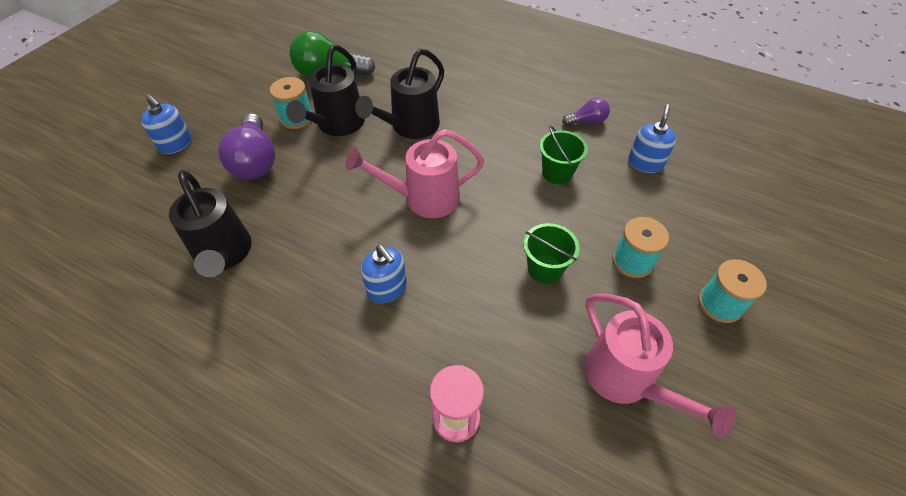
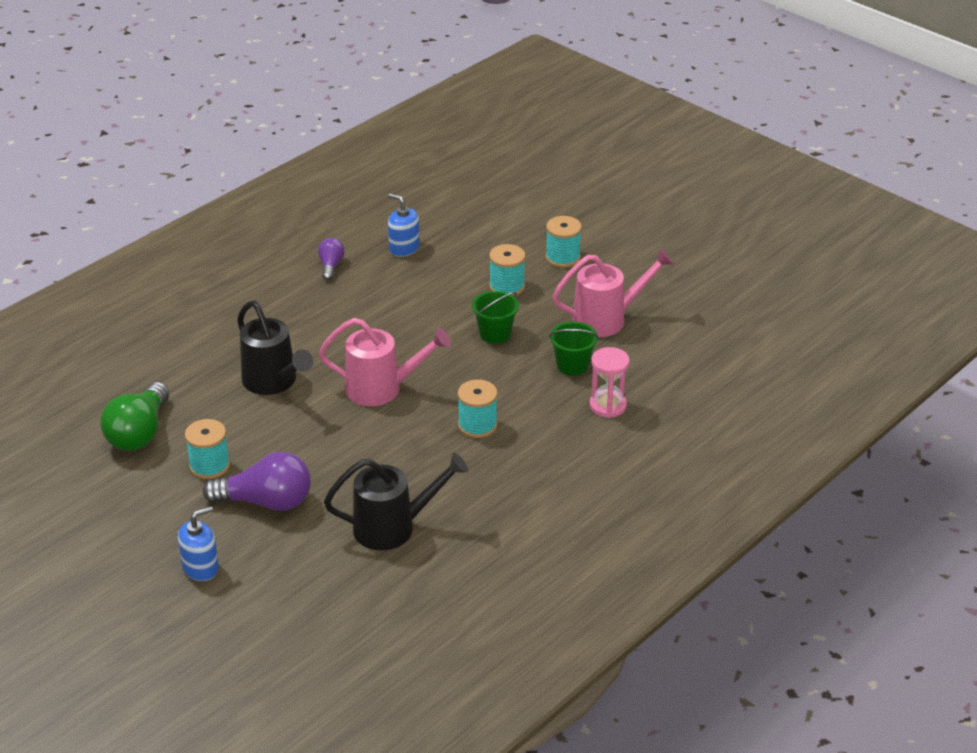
camera: 75 degrees left, 15 degrees down
(337, 125) = (240, 435): black watering can -> none
(387, 288) = (477, 425): blue soap dispenser -> turquoise spool
(423, 198) = (382, 389): pink watering can -> pink watering can turned 90 degrees counterclockwise
(557, 173) = (390, 301): green bucket -> green bucket (572, 365)

